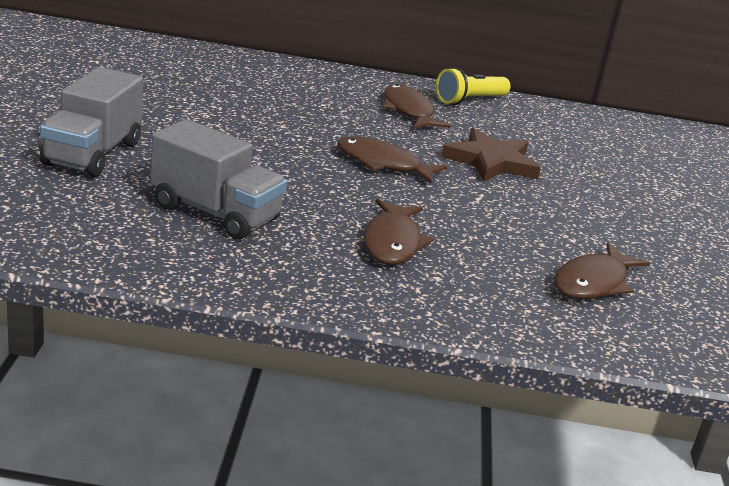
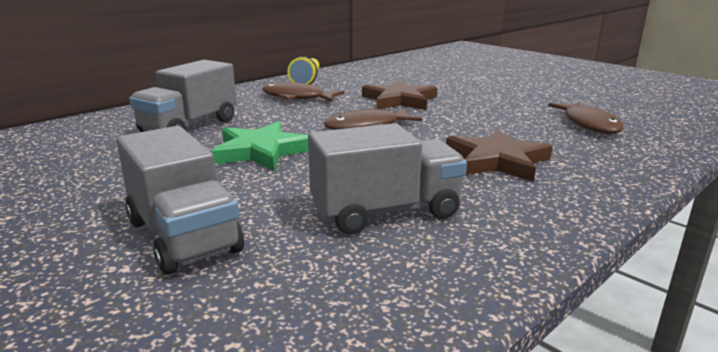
camera: 45 degrees left, 5 degrees down
(257, 135) = (261, 151): none -> green star
(263, 92) = (189, 126): none -> grey truck
(392, 242) = (496, 160): brown fish -> brown star

